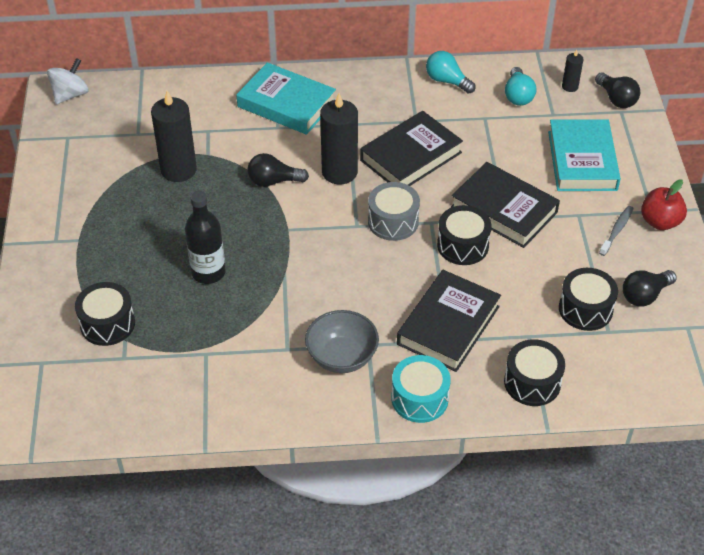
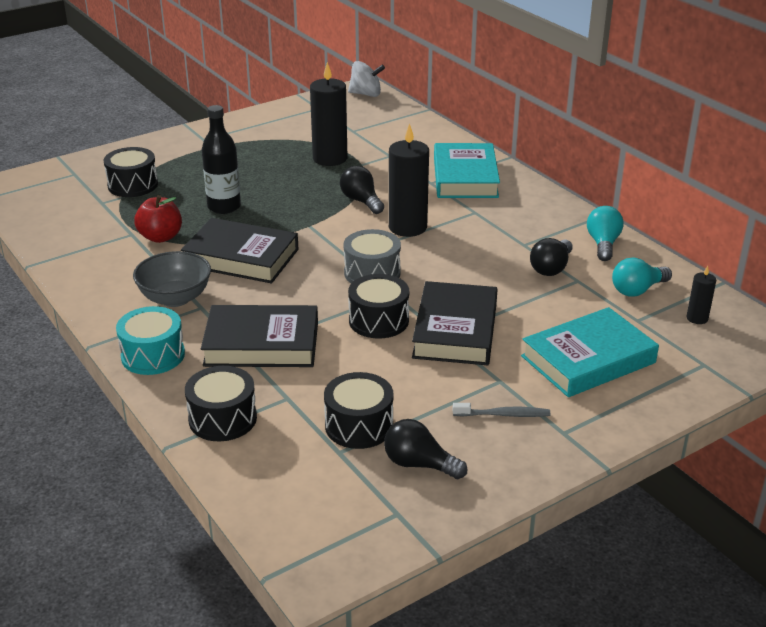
camera: 60 degrees right, 15 degrees down
(411, 156) = (471, 256): black book -> black book (241, 257)
(616, 99) = (720, 355): black light bulb -> black light bulb (551, 268)
(660, 222) = (552, 444): red apple -> red apple (160, 237)

